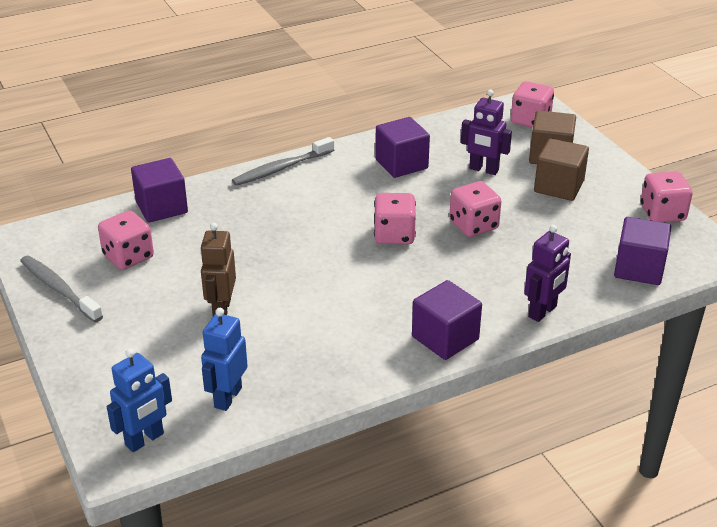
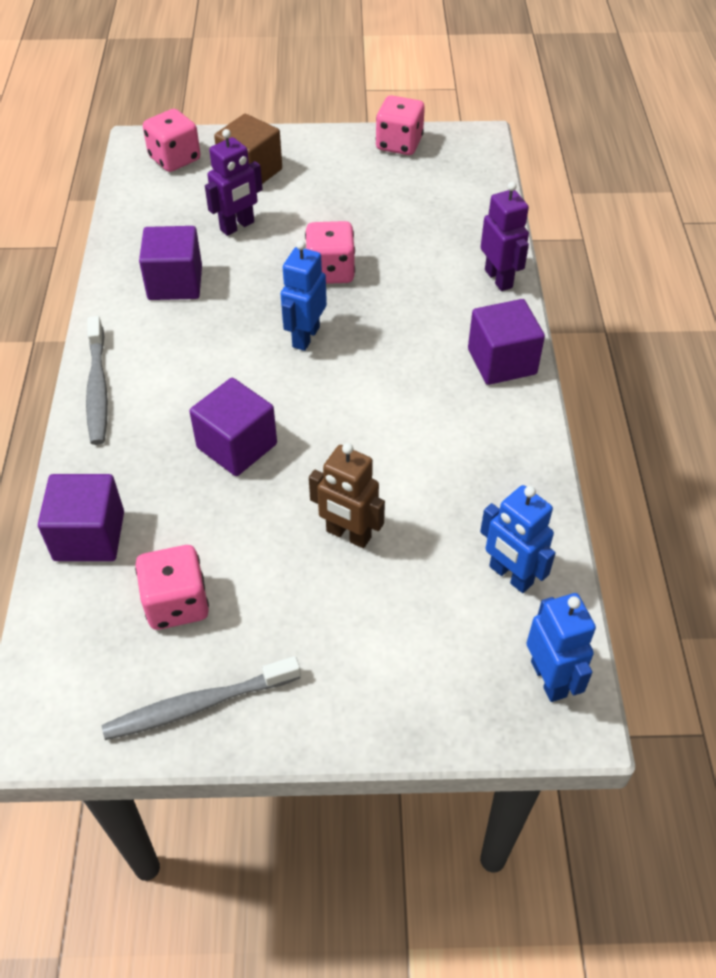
camera: 65 degrees left, 15 degrees up
(394, 235) = (305, 337): pink dice -> blue robot
(559, 186) = (308, 188): brown cube -> none
(639, 269) = (471, 193): purple cube -> purple cube (237, 446)

